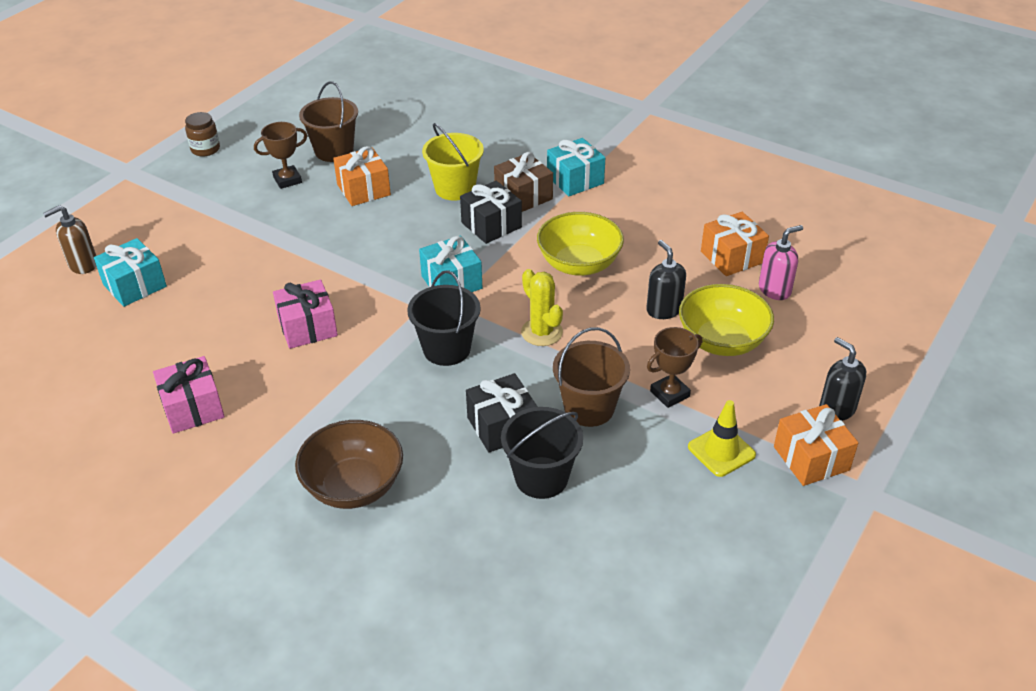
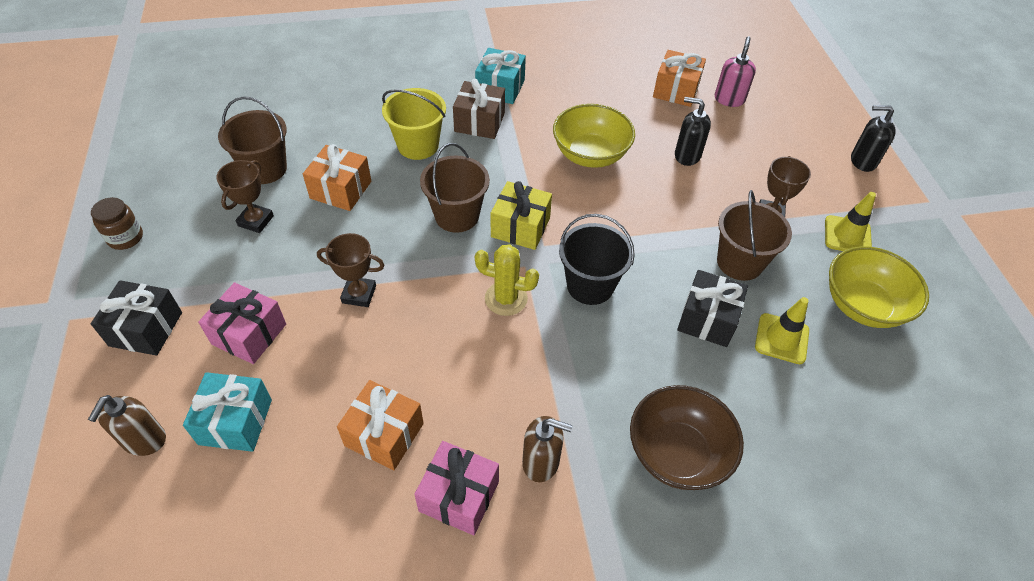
camera: 45 degrees left, 10 degrees up
(263, 426) = (541, 462): none -> brown soap dispenser
(289, 259) = (359, 294): none -> brown trophy
(307, 327) = (458, 345): pink gift -> pink gift (249, 334)
(417, 249) = (457, 216): none -> brown bucket
(451, 282) = (520, 227): turquoise gift -> yellow gift
(491, 225) = (487, 160): black gift -> black gift (146, 329)
(541, 332) = (635, 225): yellow cactus -> yellow cactus (506, 298)
(541, 477) = (781, 339): black bucket -> yellow traffic cone
(721, 341) = (748, 156): yellow bowl -> yellow bowl (863, 305)
(811, 458) = (893, 204): orange gift -> orange gift (384, 434)

